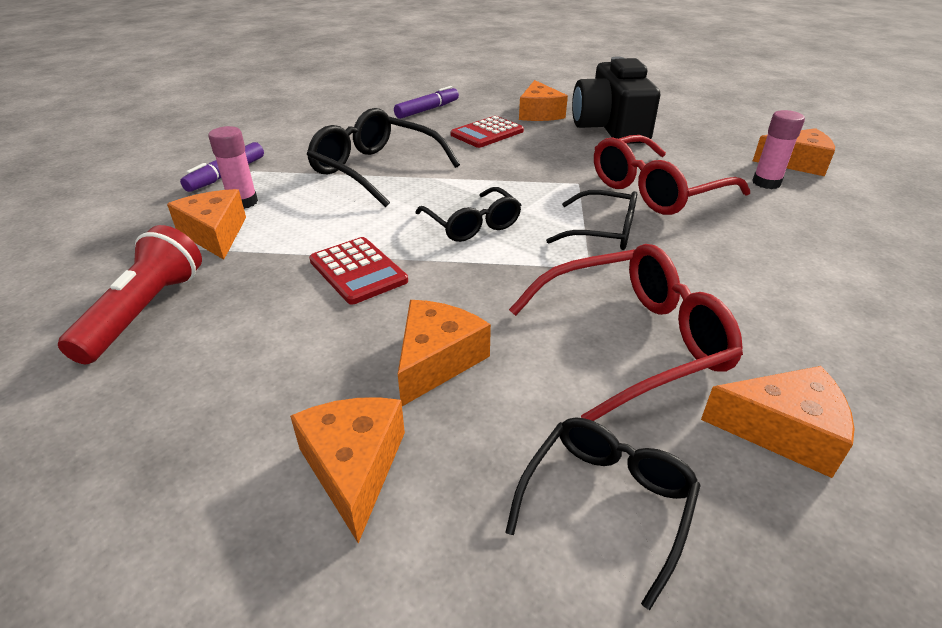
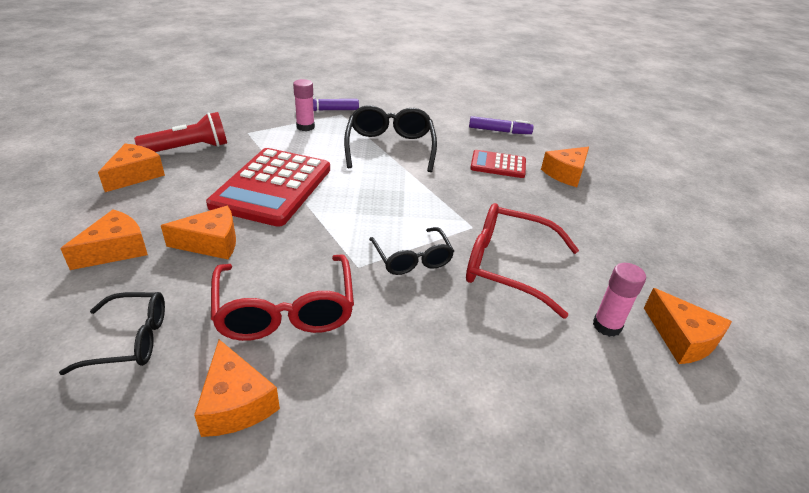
camera: 50 degrees right, 0 degrees up
(215, 234) = (267, 134): orange cheese -> orange cheese (135, 175)
(358, 271) = (272, 187): red calculator -> red calculator, size x1.92
(472, 225) = (362, 204): black glasses -> none
(610, 127) = (593, 213): black camera -> none
(633, 341) = (285, 310): red glasses -> red glasses turned 45 degrees clockwise

